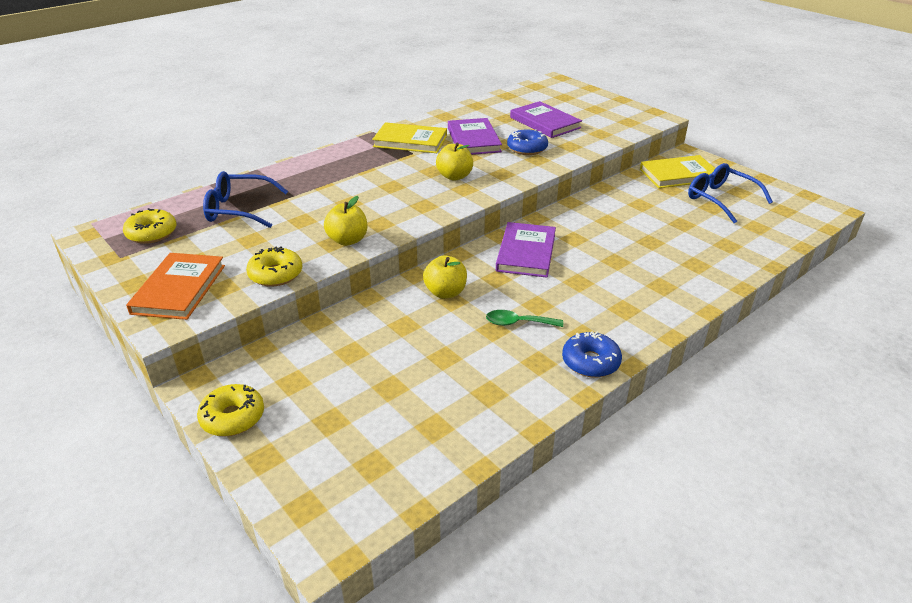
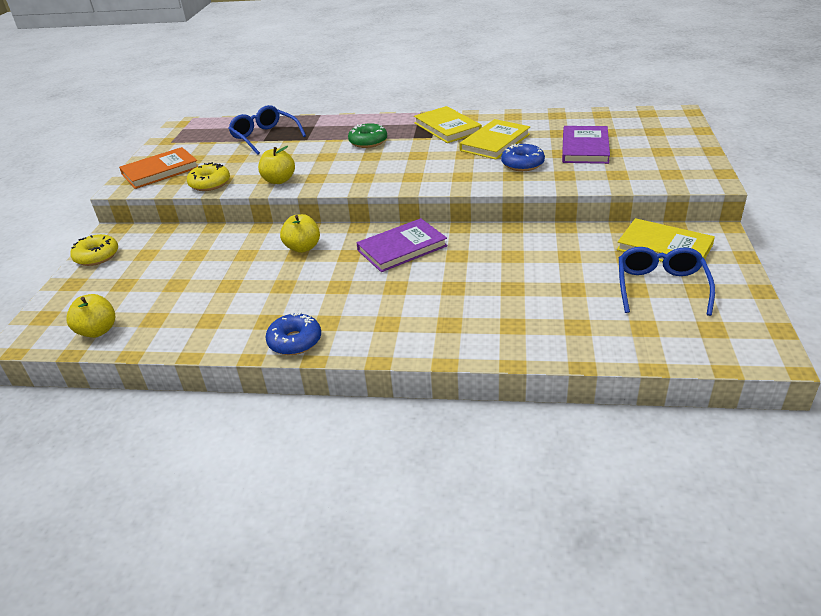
camera: 50 degrees right, 0 degrees up
(152, 233) = (204, 134): yellow donut -> none
(363, 176) = (368, 142): none -> green donut
(454, 176) = (424, 165): yellow apple -> yellow apple (98, 331)
(473, 140) = (495, 142): purple book -> yellow book
(518, 323) = (304, 290): green spoon -> none

